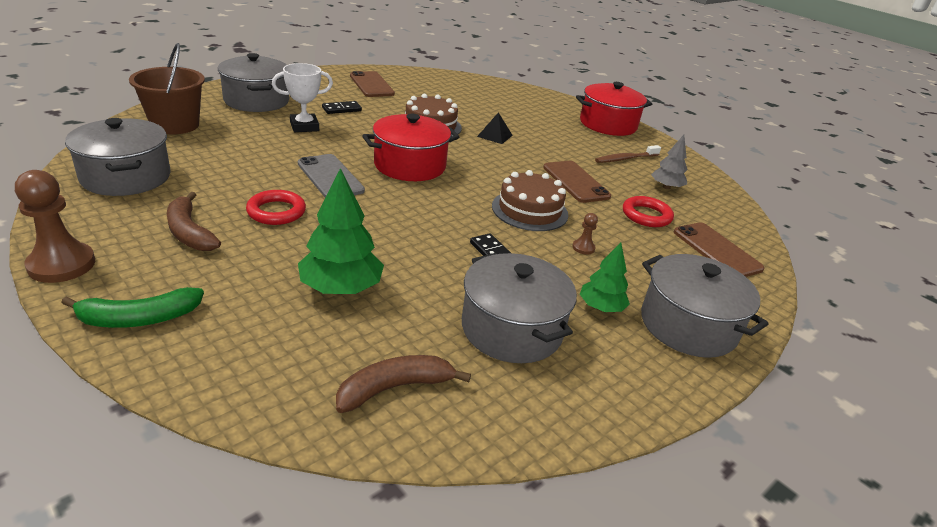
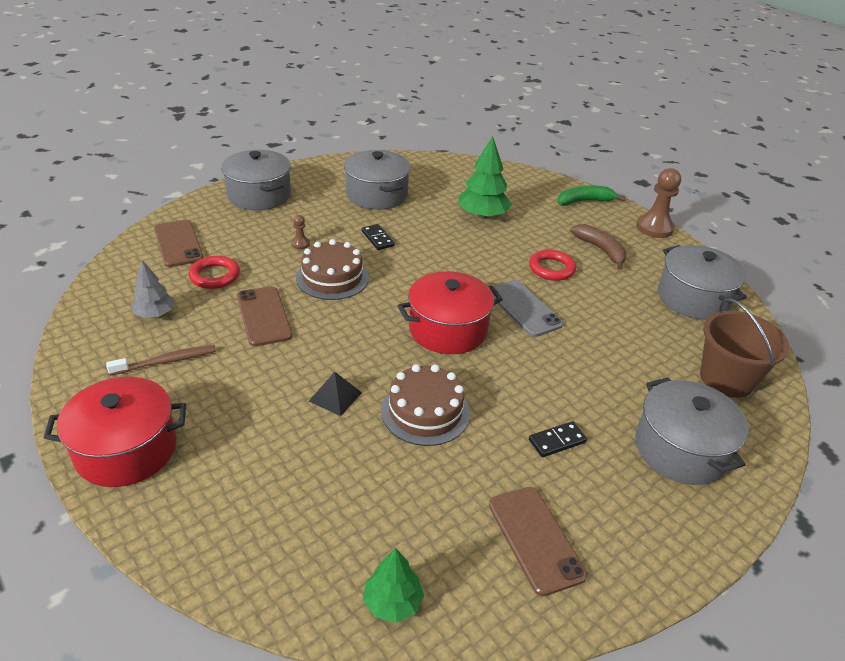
camera: 175 degrees left, 5 degrees up
(304, 127) = (586, 391): white trophy -> none
(395, 388) = (443, 174): brown banana -> none
(601, 307) = (312, 205): green tree -> green tree (392, 602)

